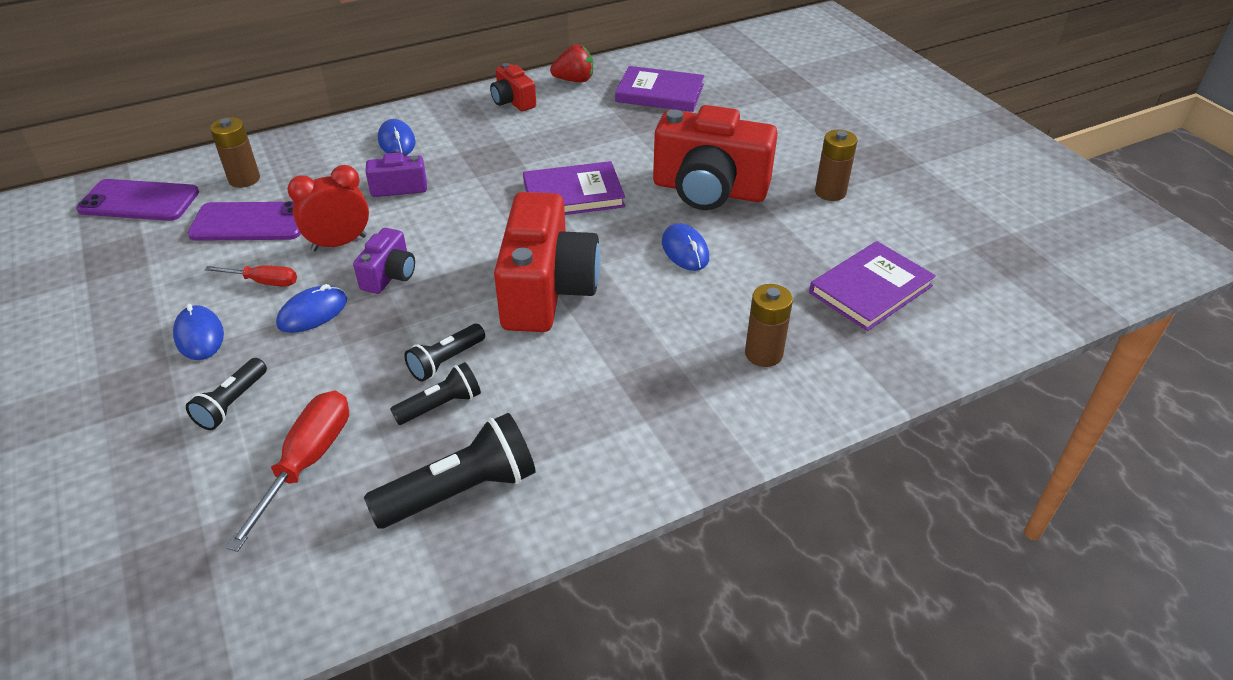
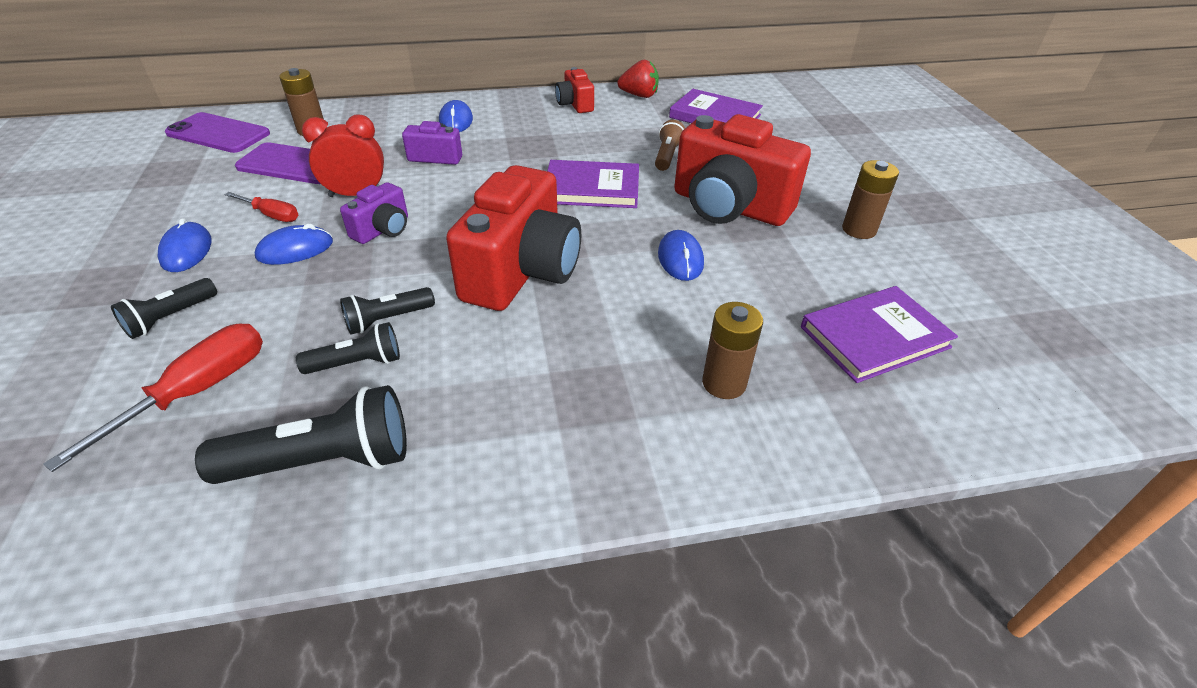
camera: 15 degrees right, 0 degrees up
(631, 146) = (667, 156): none -> brown flashlight

